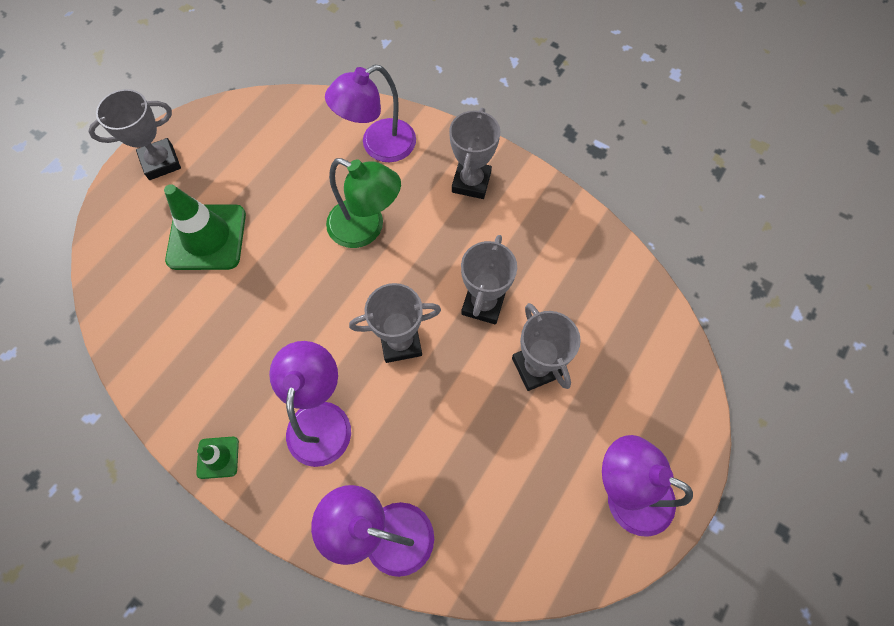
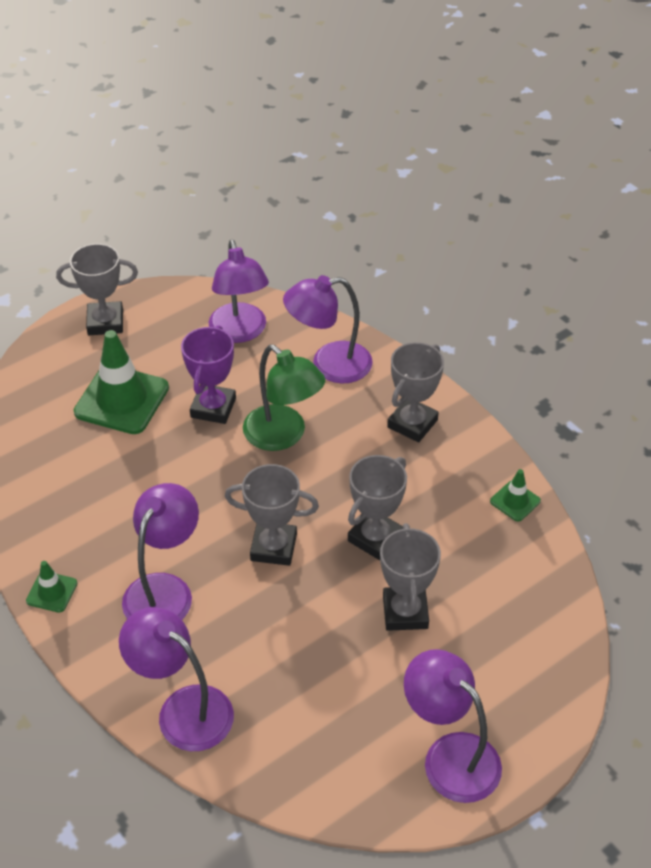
camera: 20 degrees right, 20 degrees down
(288, 136) = (240, 332): none -> purple lamp
(293, 220) = (213, 408): none -> purple trophy
(583, 230) = (515, 501): none -> green traffic cone

